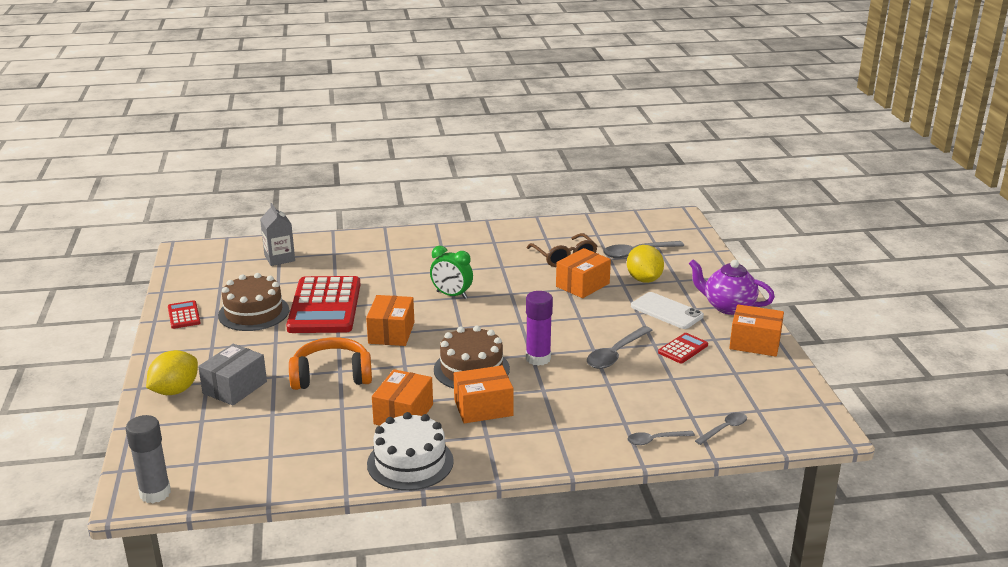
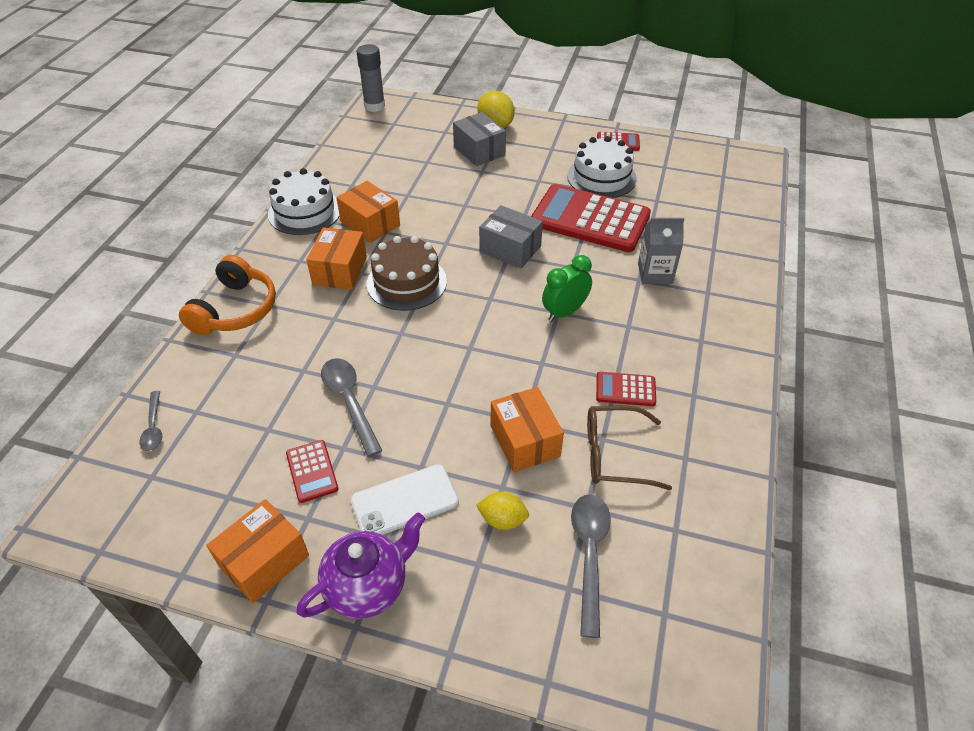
camera: 115 degrees right, 20 degrees up
(253, 312) = (601, 177): brown cake -> white cake
(279, 258) = (715, 210): grey carton -> grey carton (655, 273)
(331, 376) = (460, 199): orange headphones -> orange headphones (235, 310)
(391, 333) = (510, 249): orange box -> grey box
(509, 262) = (625, 389): none -> red calculator
(538, 358) = (389, 335): purple glue stick -> none
(644, 279) = (502, 519): yellow lemon -> yellow lemon, size x0.64
(655, 440) = (191, 364): grey spoon -> none

